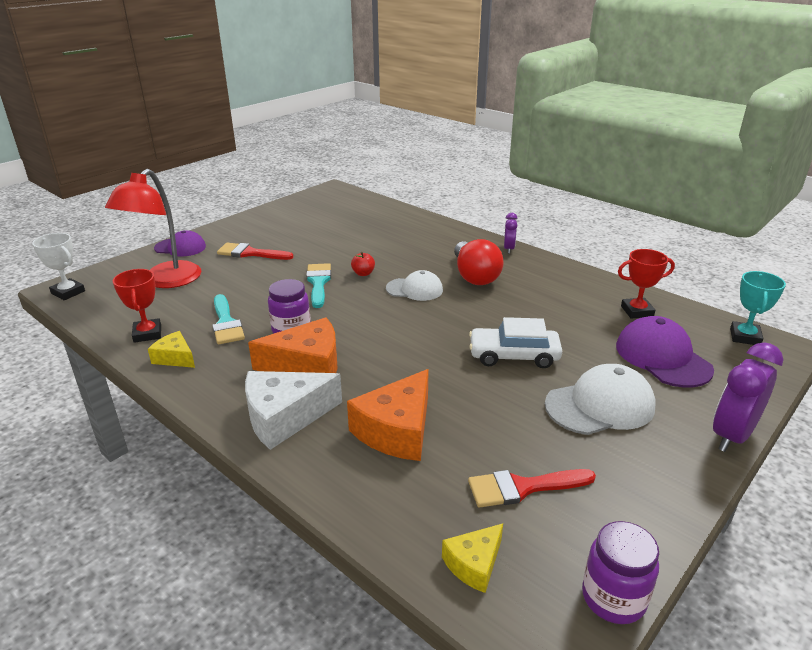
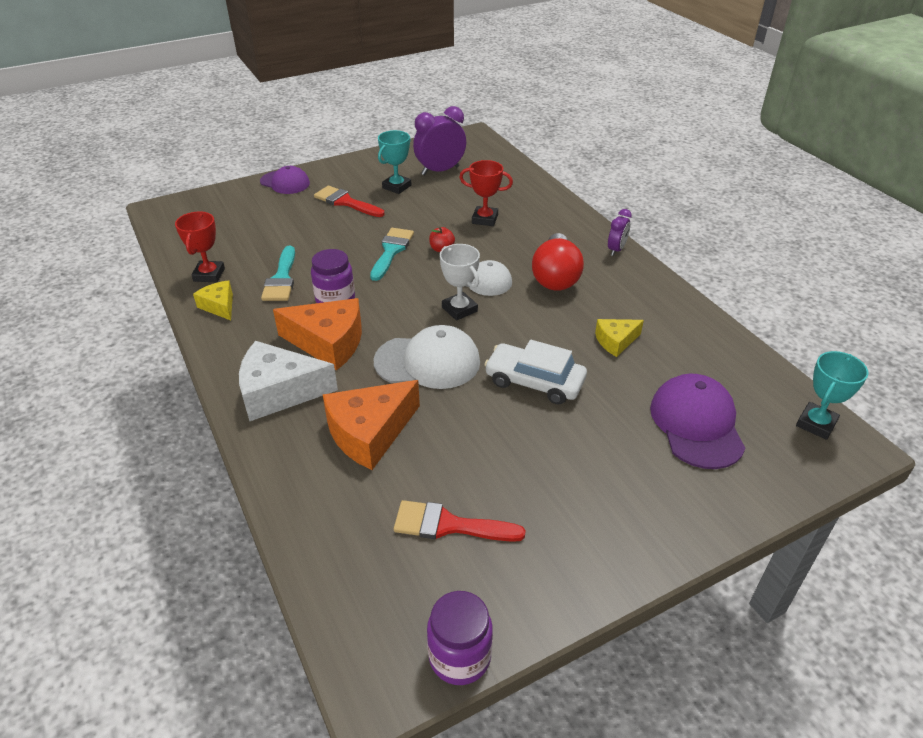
camera: 20 degrees right, 10 degrees up
(68, 292) = (165, 214): white trophy -> white trophy (459, 309)
(165, 281) = (252, 219): red lamp -> none
(290, 234) = (397, 187): none -> turquoise trophy
(474, 564) = (357, 584): yellow cheese -> yellow cheese (615, 341)
(600, 405) = (586, 461): white cap -> white cap (428, 362)
(637, 311) = (709, 361): red trophy -> red trophy (485, 219)
(732, 436) = (705, 535): purple clock -> purple clock (440, 171)

